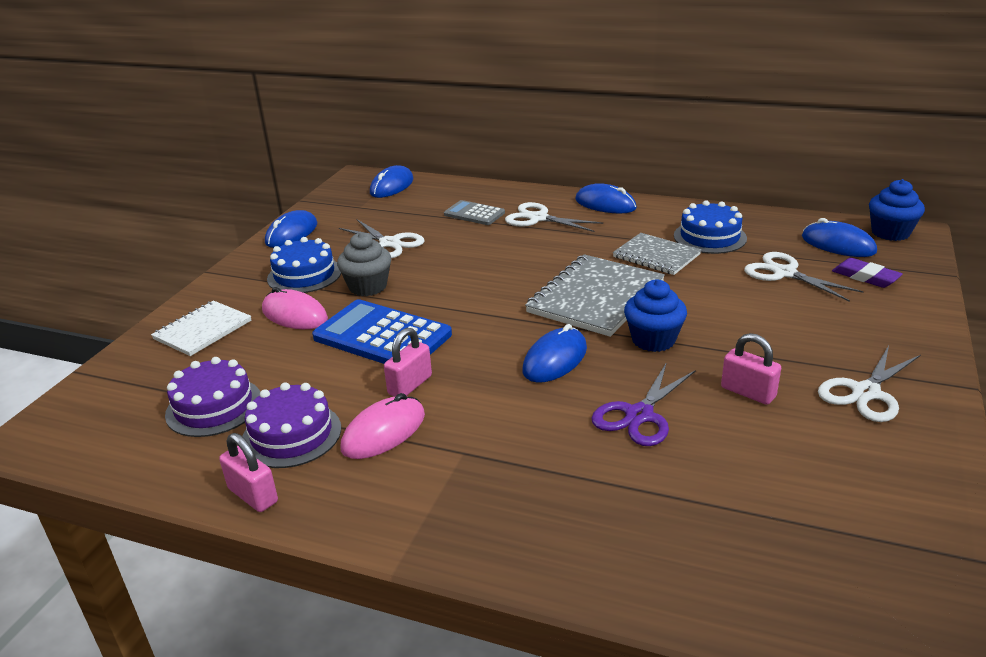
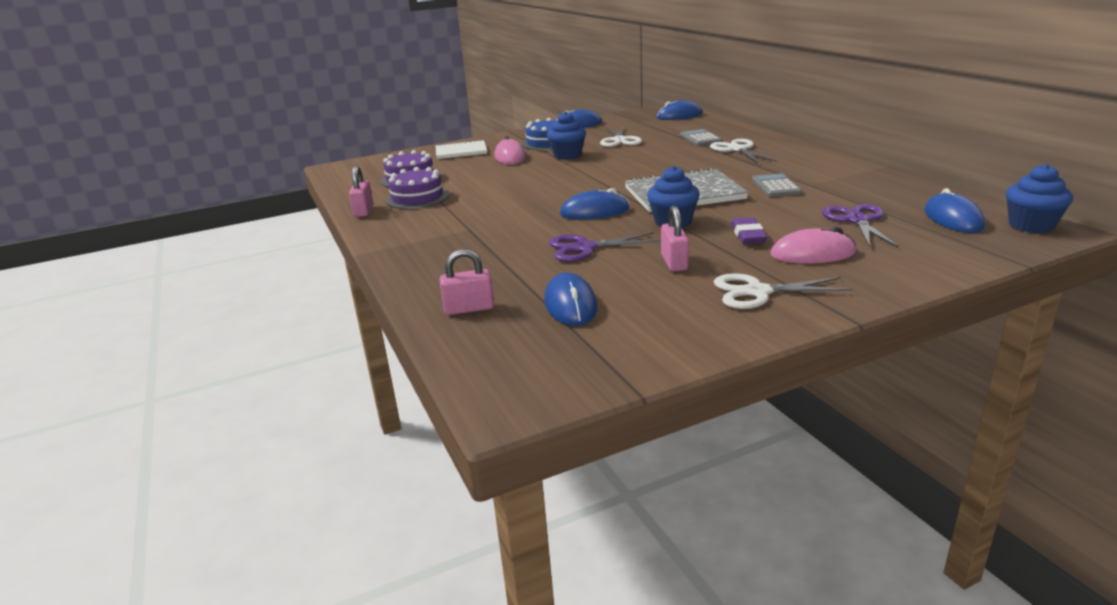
camera: 45 degrees right, 5 degrees down
(368, 287) = (567, 155): grey cupcake -> blue cupcake
(382, 336) = (530, 176): blue calculator -> none
(384, 432) = (453, 210): pink mouse -> pink mouse (812, 254)
(410, 385) = (501, 198): pink padlock -> pink padlock (469, 309)
(605, 204) = (804, 153): blue mouse -> blue mouse (570, 304)
(656, 256) = (776, 186): grey notebook -> grey calculator
(709, 237) = (844, 187): blue cake -> none
(784, 273) = (857, 220): white scissors -> purple scissors
(865, 277) = (927, 241): purple eraser -> purple eraser (748, 235)

